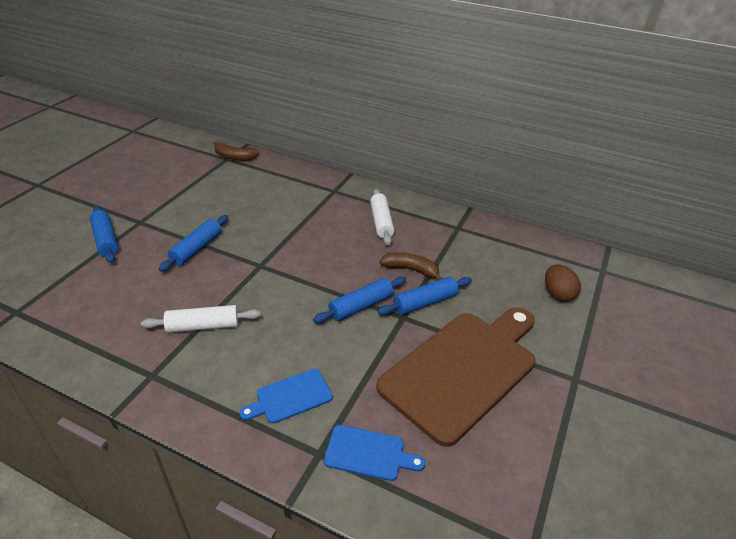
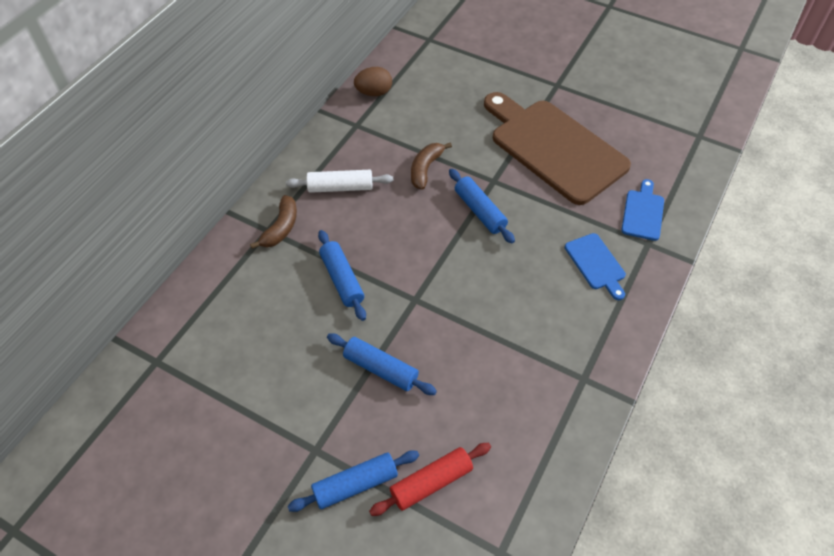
camera: 85 degrees left, 15 degrees up
(90, 275) = (431, 482): none -> red rolling pin
(203, 326) = (514, 343): white rolling pin -> none
(235, 157) = (154, 351): brown banana -> brown banana (281, 228)
(425, 302) = (473, 163): blue rolling pin -> blue rolling pin (342, 279)
(558, 294) = (460, 73): brown egg -> brown egg (374, 93)

